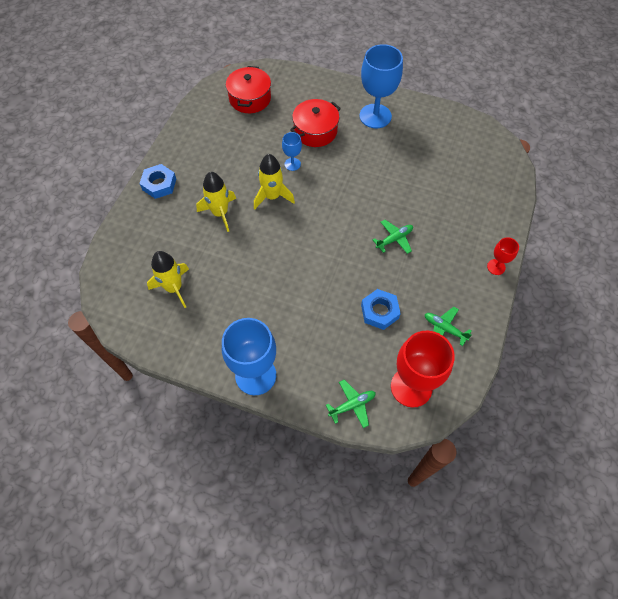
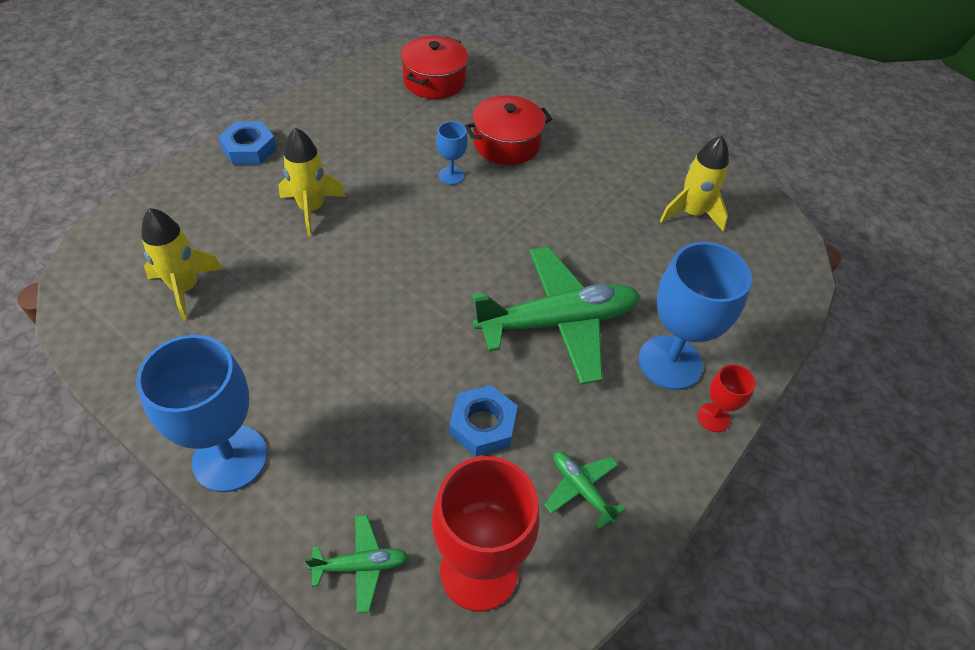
camera: 15 degrees right, 10 degrees down
(272, 196) = (399, 209): yellow rocket -> yellow rocket (691, 213)
(375, 116) = (605, 148): blue goblet -> blue goblet (670, 362)
(394, 239) = (558, 322): green plane -> green plane, size x2.22

